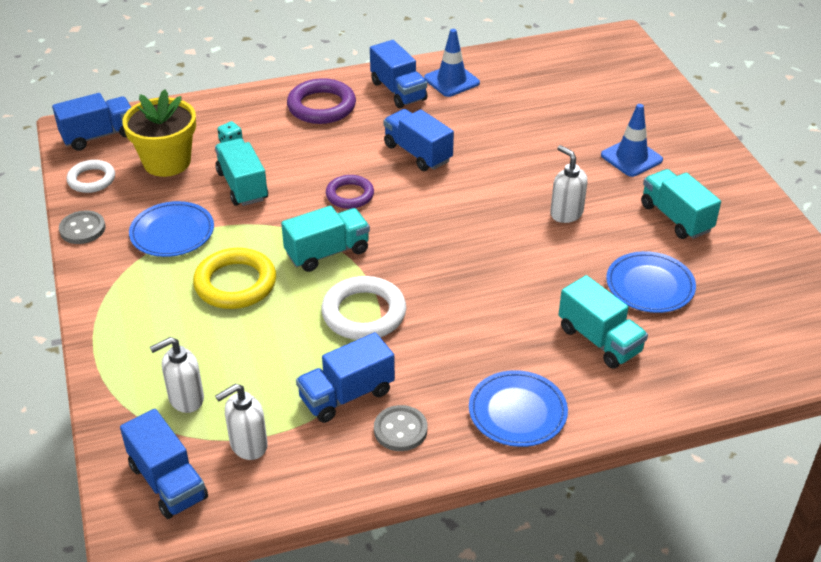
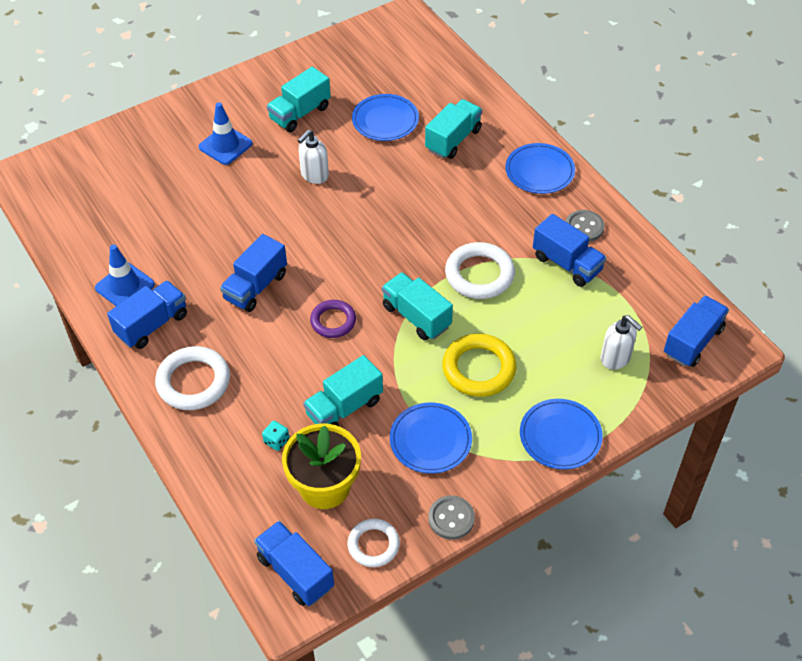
camera: 105 degrees left, 10 degrees up
(117, 324) = (560, 436): none -> blue plate
(248, 445) = (639, 306): white soap dispenser -> none
(321, 106) = (193, 382): purple ring -> white ring

